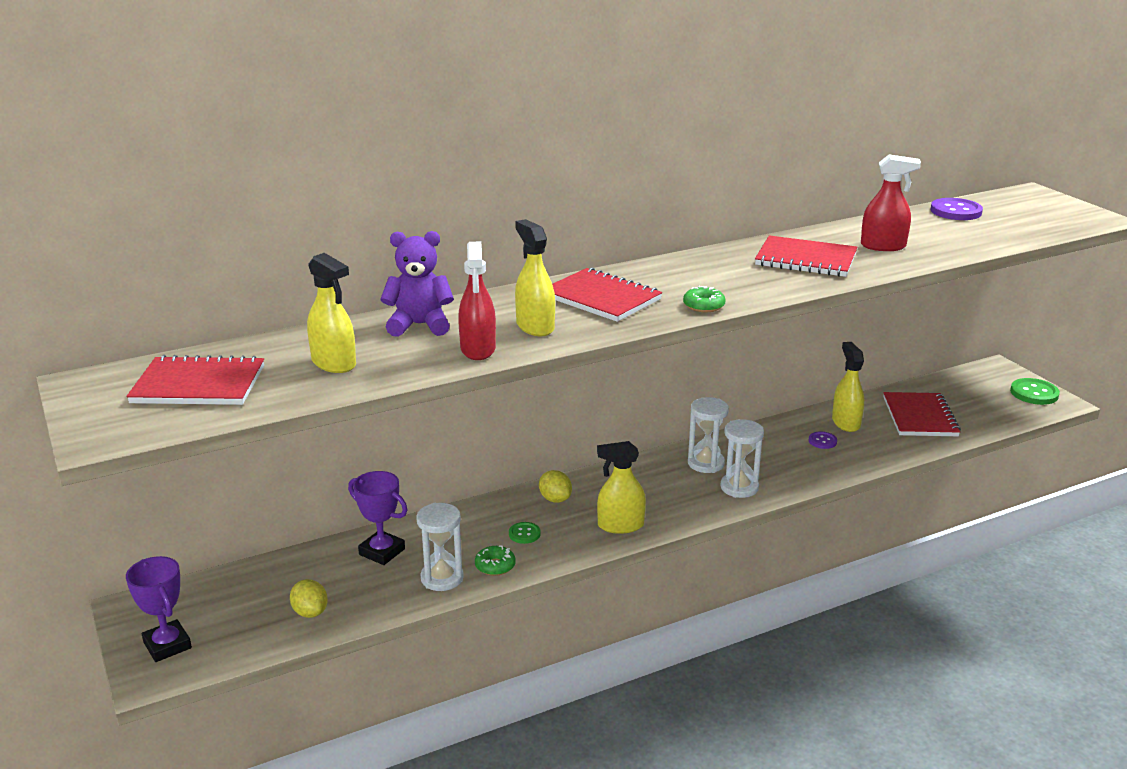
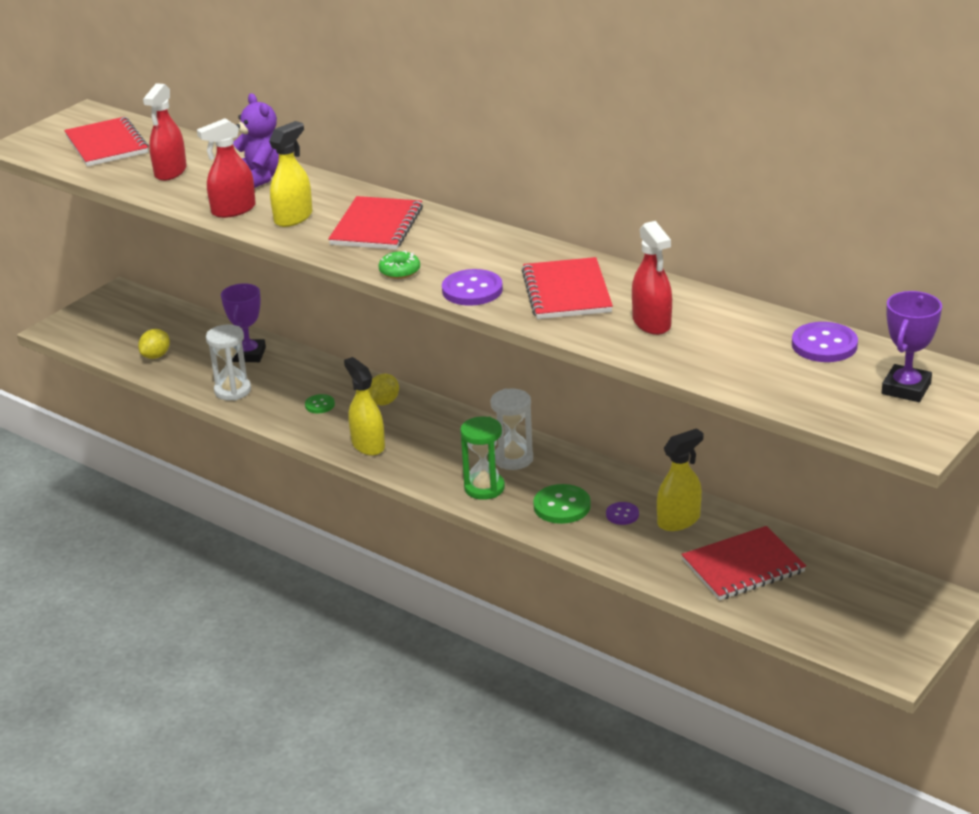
camera: 65 degrees right, 5 degrees up
(167, 645) = (89, 321): purple trophy -> purple trophy (906, 388)
(334, 363) = (170, 172): yellow spray bottle -> red spray bottle
(495, 566) = (265, 407): green donut -> none
(739, 487) = (484, 488): white hourglass -> green hourglass
(769, 288) = (472, 290): none -> purple button
(1034, 393) = (898, 641): green button -> green button (562, 506)

